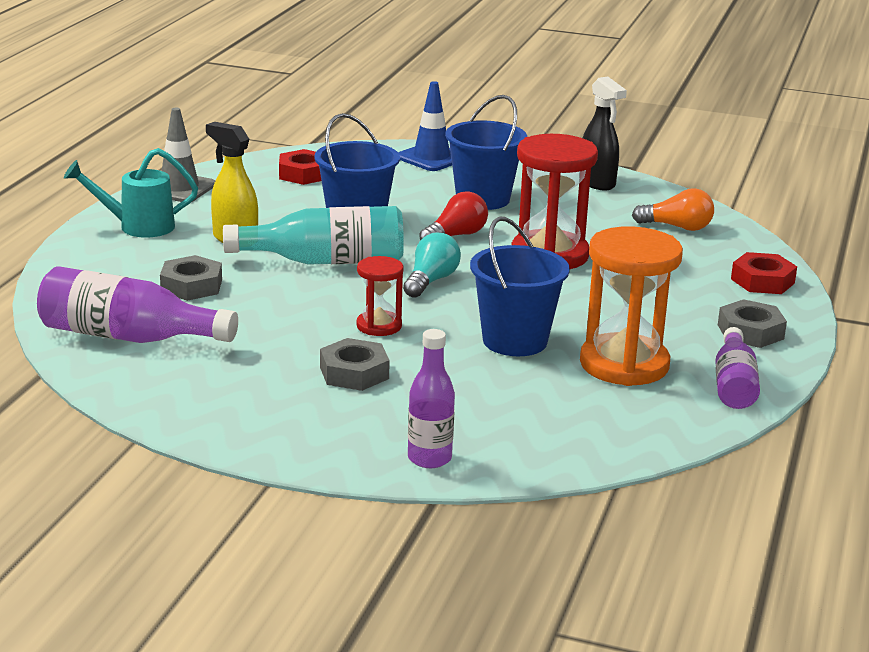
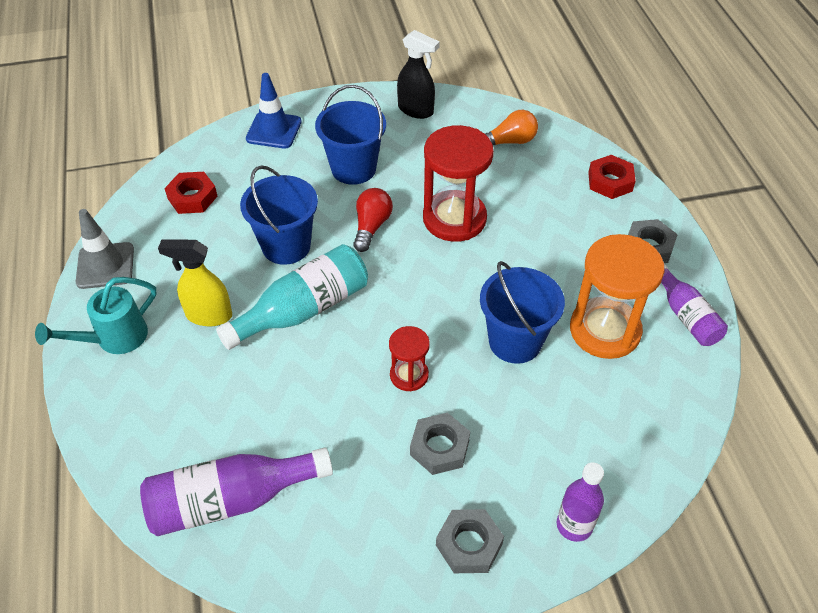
camera: 30 degrees left, 25 degrees up
(191, 286) = (225, 400): grey nut -> grey nut (469, 544)
(430, 281) = (399, 296): turquoise light bulb -> none

